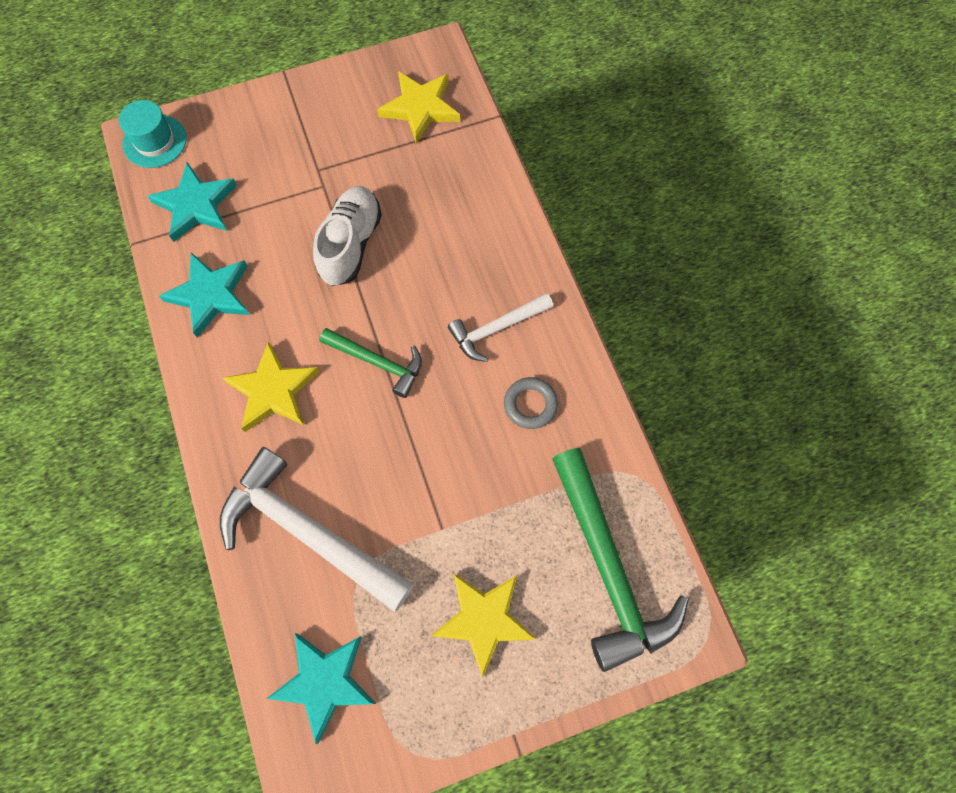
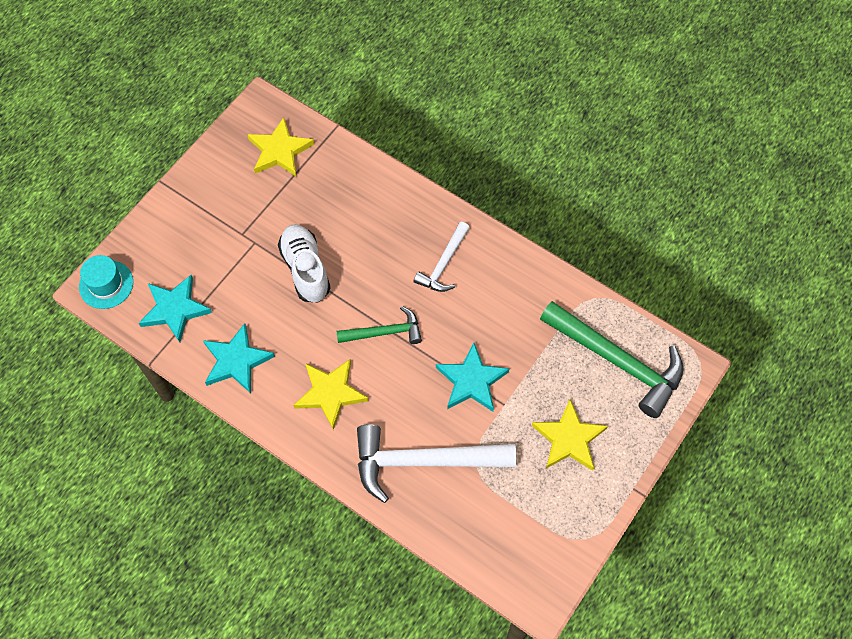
camera: 35 degrees left, 5 degrees down
(324, 682) = (503, 537): turquoise star -> turquoise star (471, 381)
(530, 404) = (500, 297): grey ring -> none

